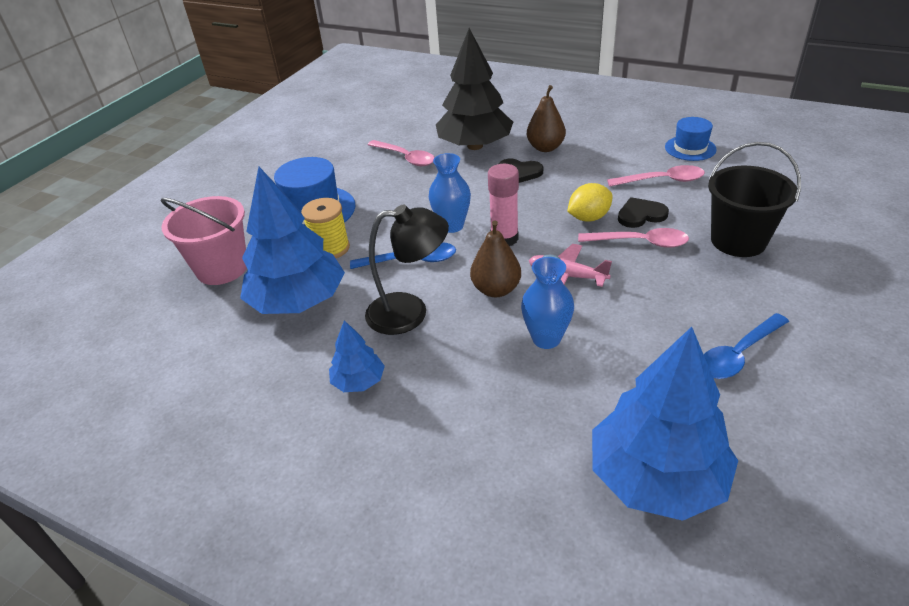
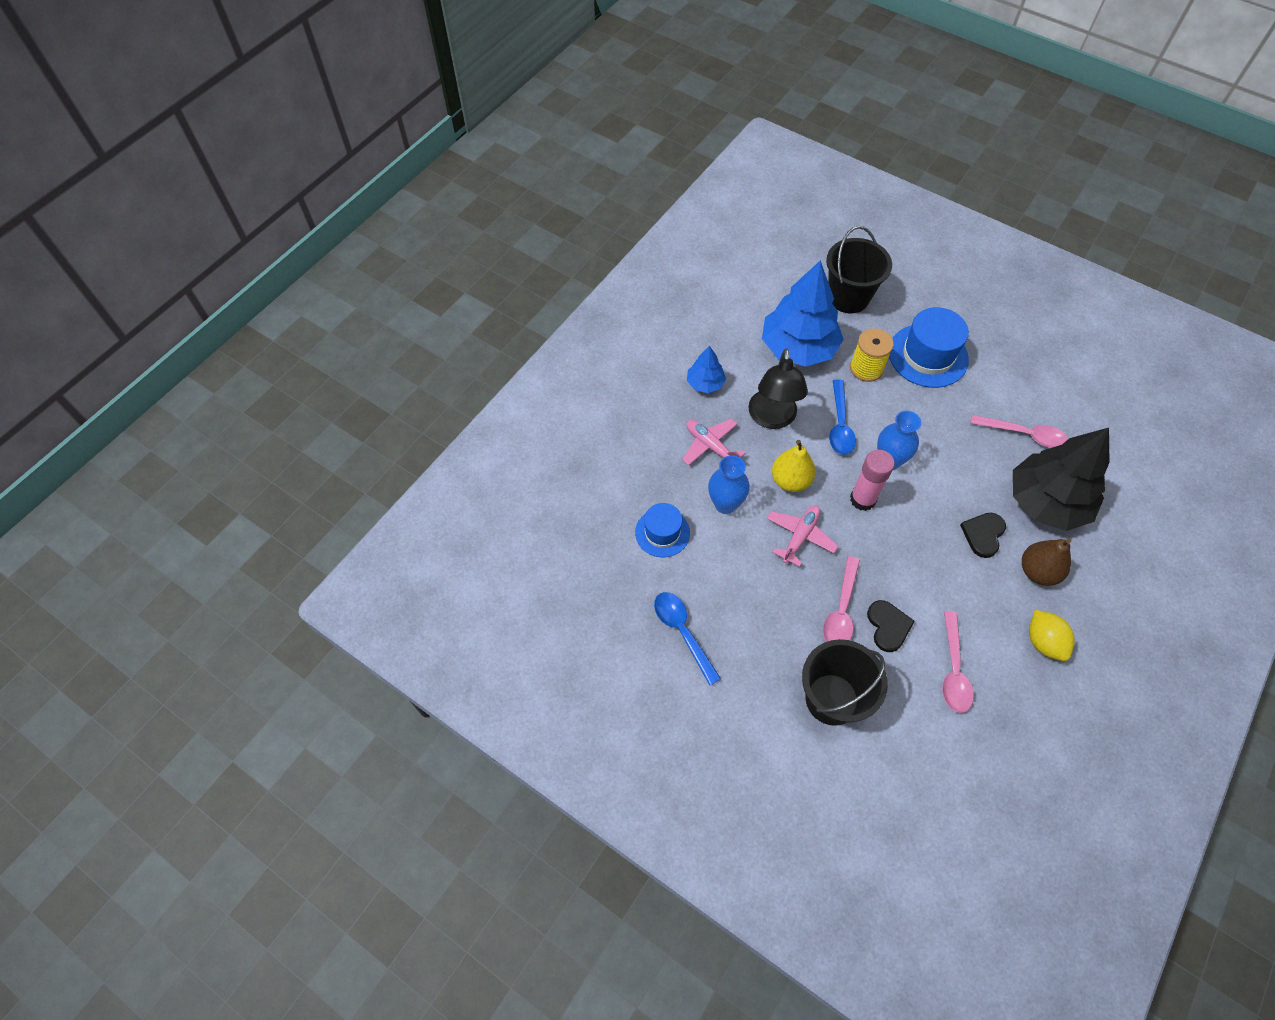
camera: 95 degrees right, 20 degrees up
(222, 268) = (848, 297): pink bucket -> black bucket
(405, 158) = (1023, 434): pink spoon -> pink spoon turned 120 degrees counterclockwise
(463, 363) = (710, 446): none -> pink plane
(496, 289) = (790, 480): brown pear -> yellow pear
(588, 218) = (888, 578): yellow lemon -> yellow lemon (1043, 642)
(656, 477) = (587, 538): blue tree -> none
(690, 148) = (1026, 728): blue hat -> blue hat (662, 532)

